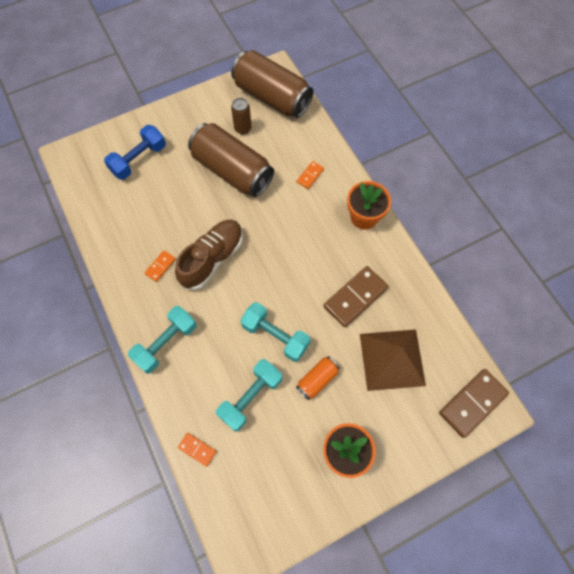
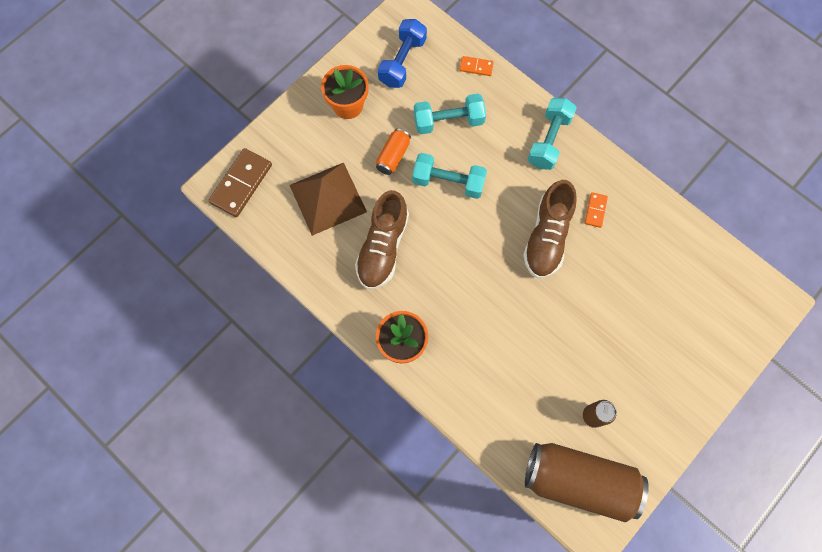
camera: 160 degrees right, 5 degrees up
(139, 160) = (691, 326): blue dumbbell -> blue dumbbell (402, 61)
(232, 170) = (577, 351): brown can -> none
(250, 397) = (448, 121): turquoise dumbbell -> turquoise dumbbell turned 60 degrees clockwise
(310, 175) = (483, 377): orange domino -> none
(355, 297) = (383, 247): brown domino -> brown shoe

